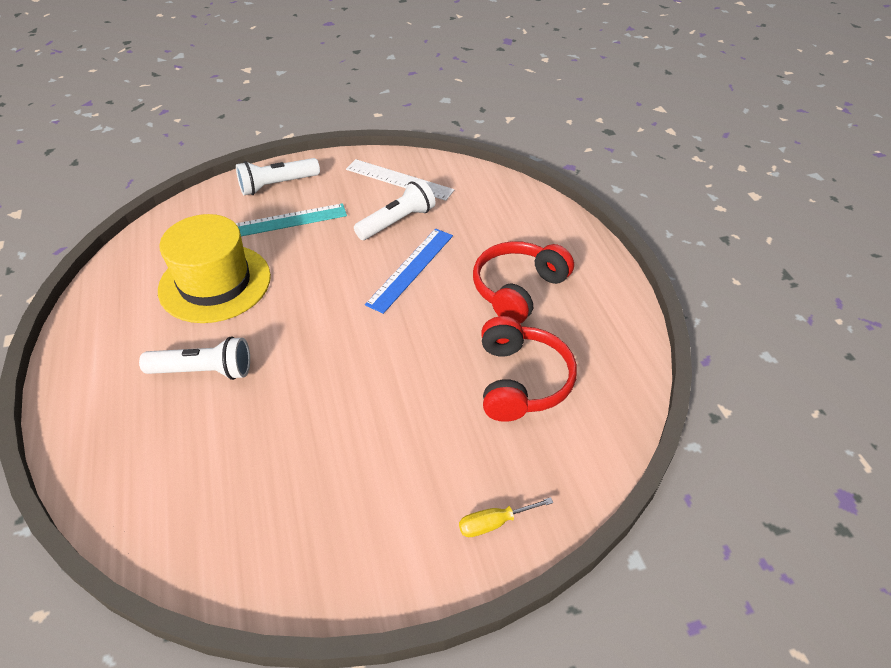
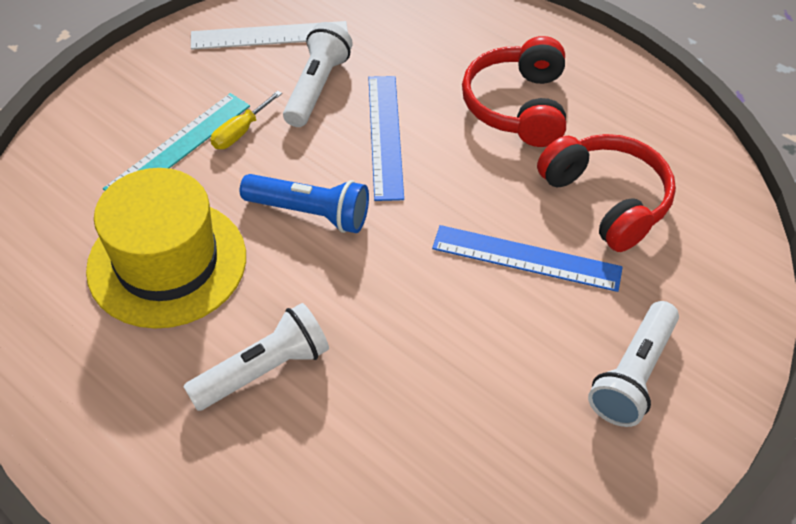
camera: 35 degrees left, 5 degrees up
(277, 185) = (121, 105): white flashlight -> white flashlight (632, 375)
(319, 294) = (310, 213): none -> blue flashlight
(426, 390) = (526, 258): none -> blue ruler
(494, 523) = (707, 350): yellow screwdriver -> yellow screwdriver (240, 132)

